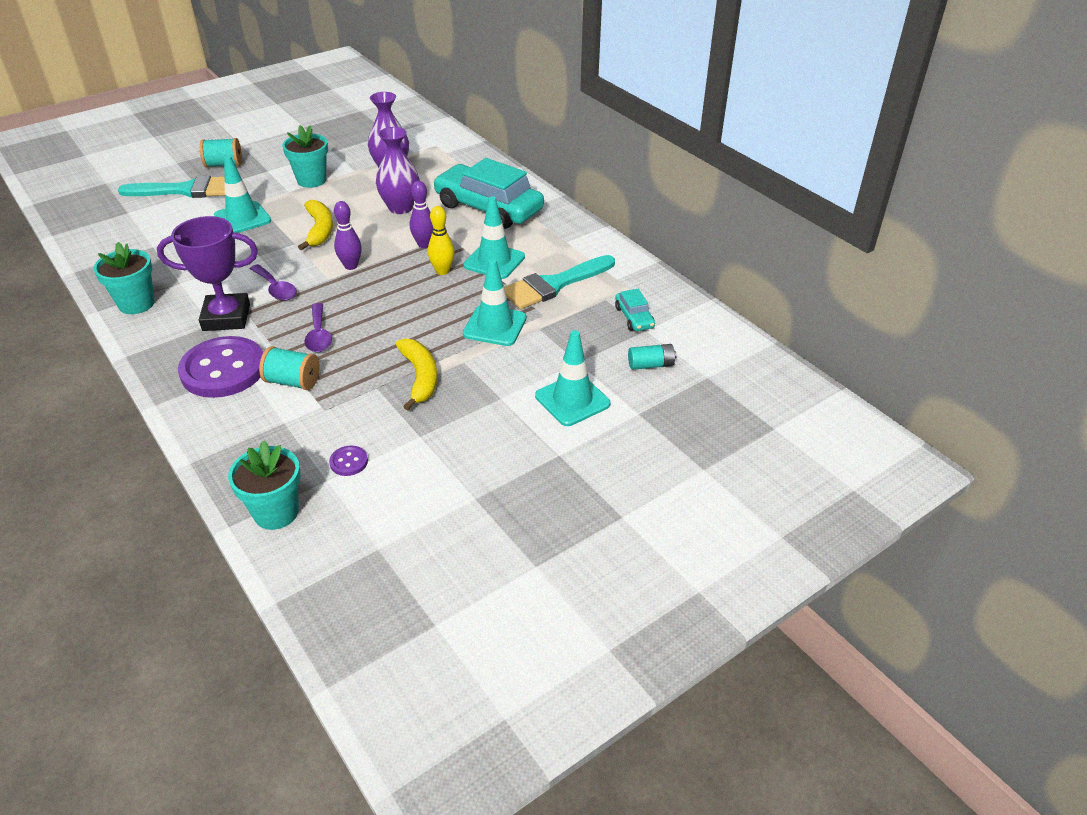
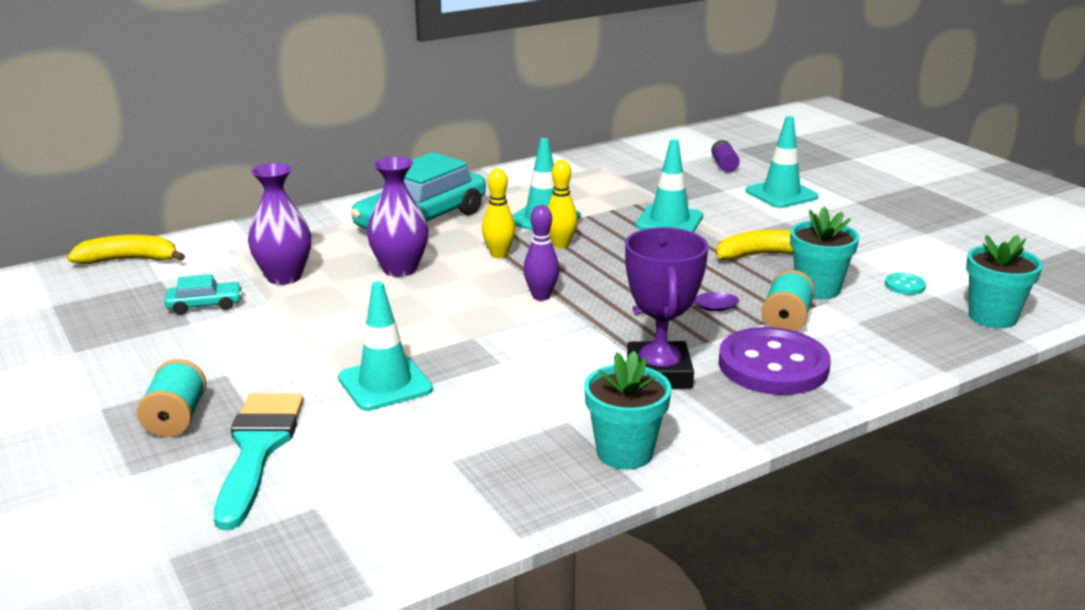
camera: 85 degrees left, 15 degrees down
(276, 289) = (590, 343): purple spoon -> none
(311, 180) = (285, 334): turquoise flower pot -> turquoise flower pot (817, 289)
(319, 230) = (443, 321): yellow banana -> yellow banana (129, 260)
(349, 462) = (904, 285): purple button -> turquoise button
(424, 245) = (499, 254): purple bowling pin -> yellow bowling pin
(554, 285) = (594, 194): turquoise brush -> none
(634, 317) = (652, 166): turquoise car -> turquoise car (205, 305)
(651, 365) = (724, 165): turquoise battery -> purple battery

